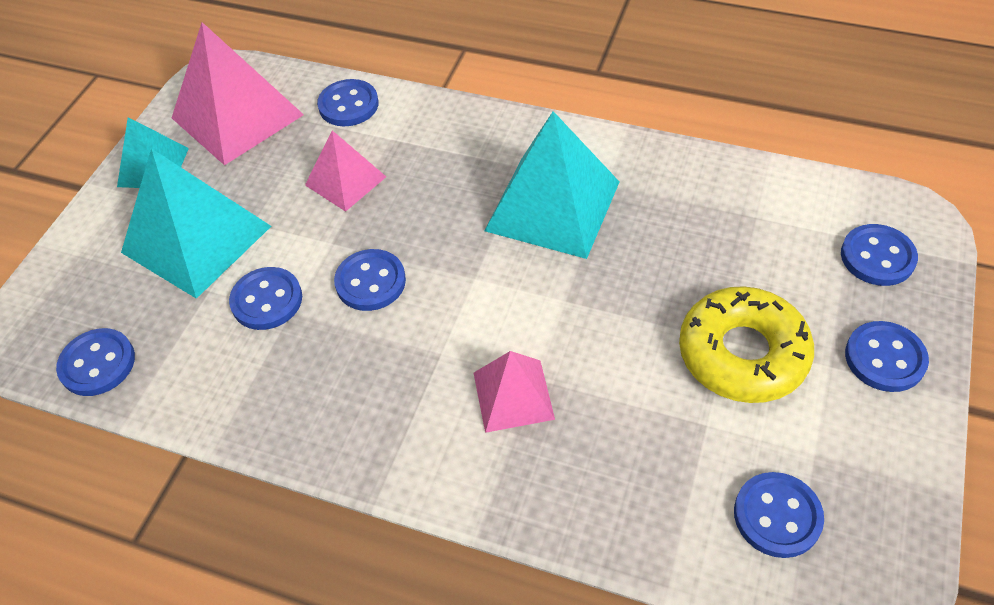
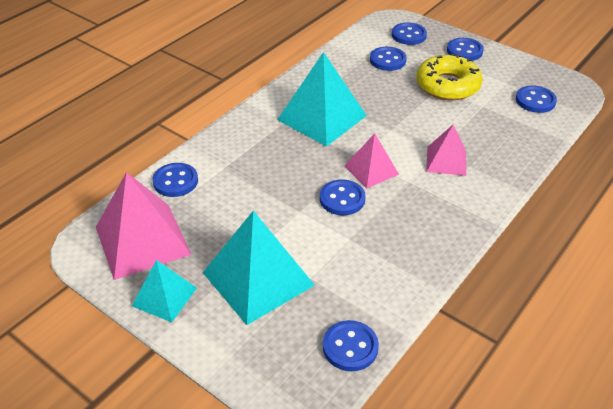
camera: 75 degrees left, 10 degrees down
(267, 300) = (334, 248): blue button -> blue button (387, 60)
(345, 181) = (248, 195): pink pyramid -> pink pyramid (371, 170)

